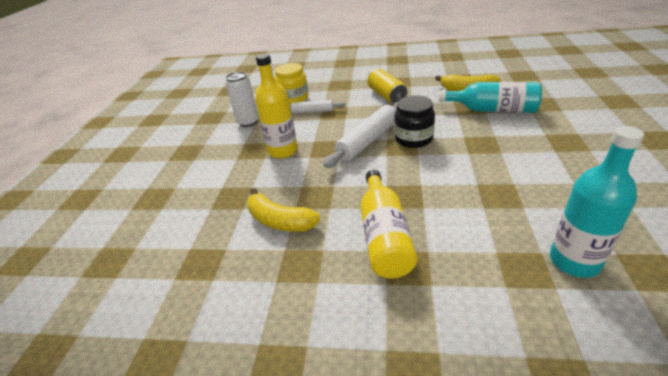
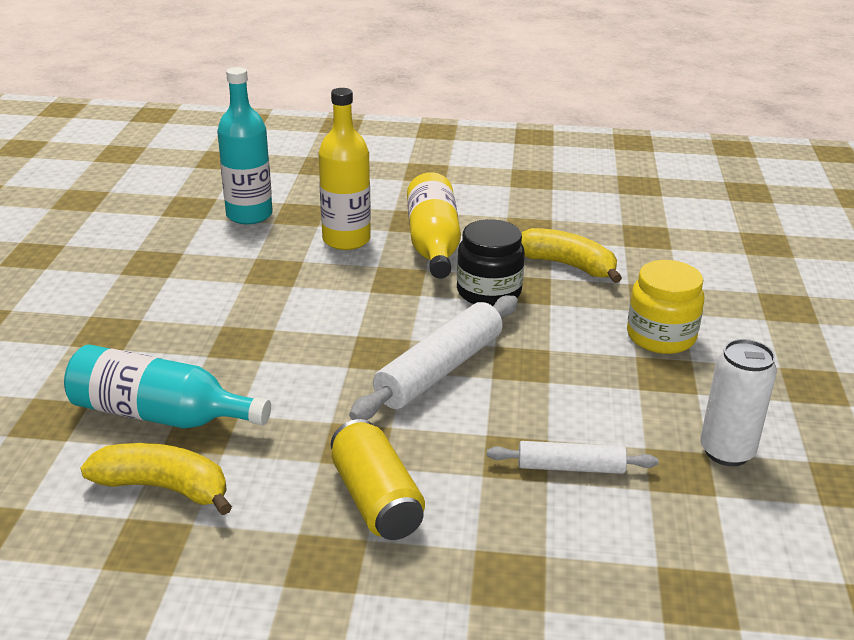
camera: 175 degrees right, 5 degrees down
(283, 151) = (605, 365): yellow bottle -> yellow bottle (346, 240)
(294, 98) = (641, 529): yellow jar -> yellow jar (661, 337)
(413, 139) = (353, 364): black jar -> black jar (488, 292)

